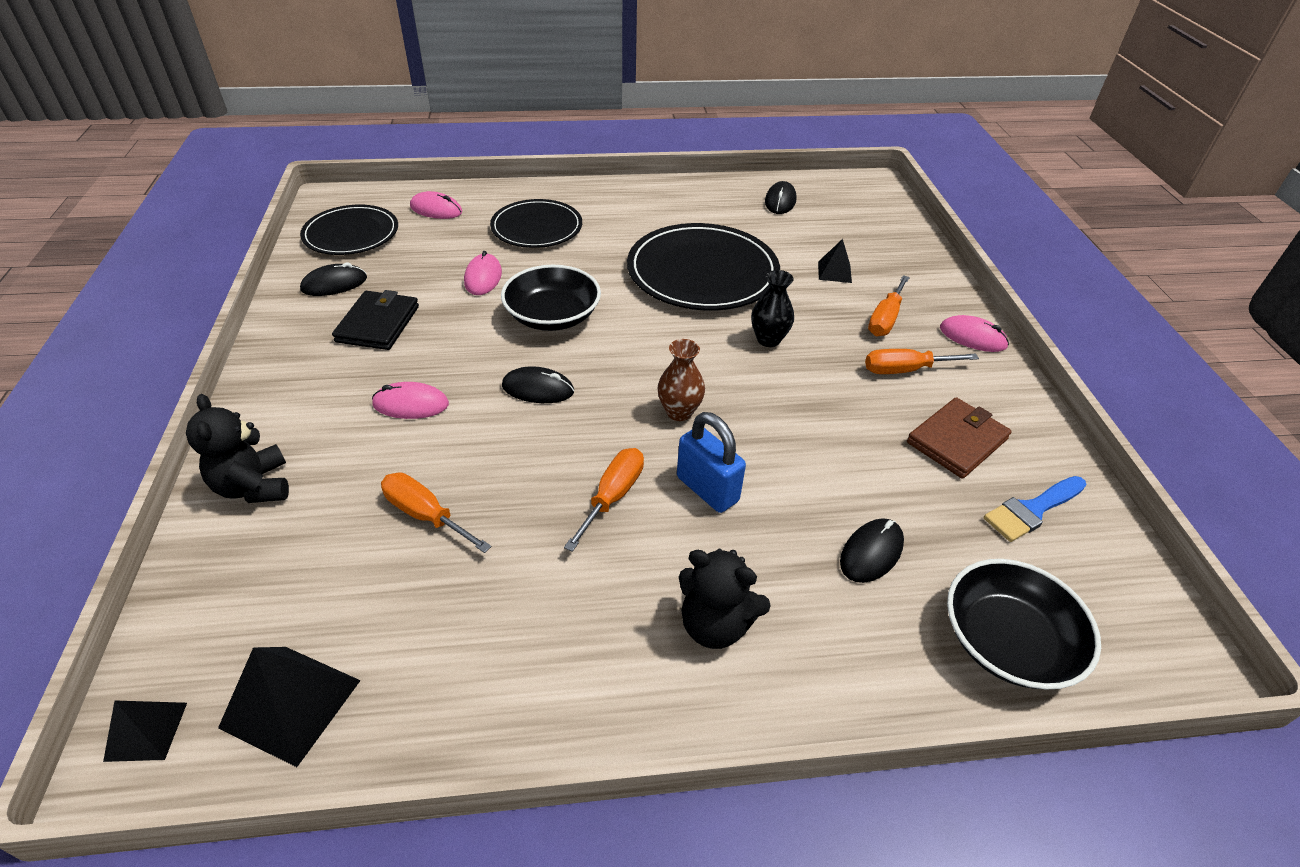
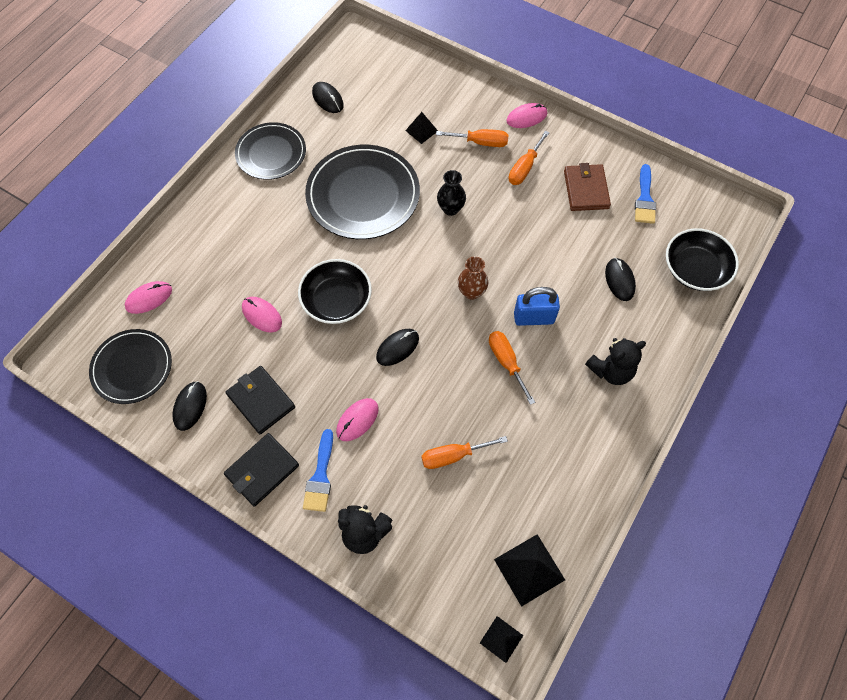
camera: 50 degrees left, 20 degrees up
(289, 365) = (262, 470): none -> black wallet
(311, 411) = (320, 476): none -> blue brush
(537, 227) = (231, 251): black plate -> black plate (271, 153)
(885, 319) = (481, 142): orange screwdriver -> orange screwdriver turned 60 degrees counterclockwise

